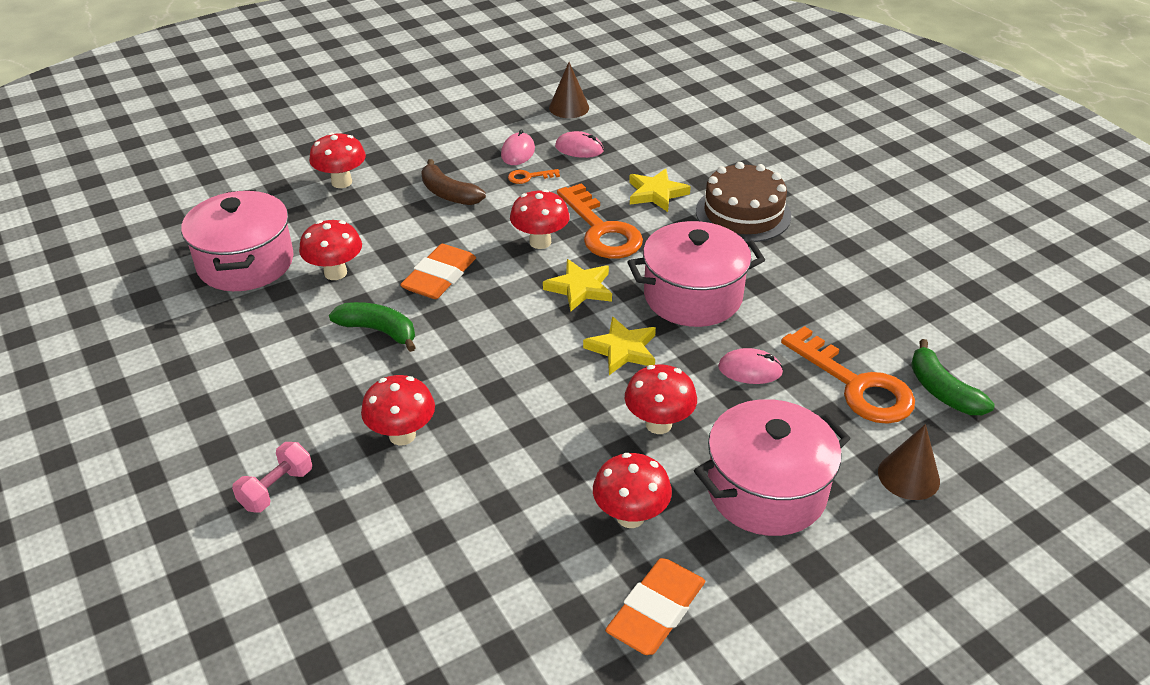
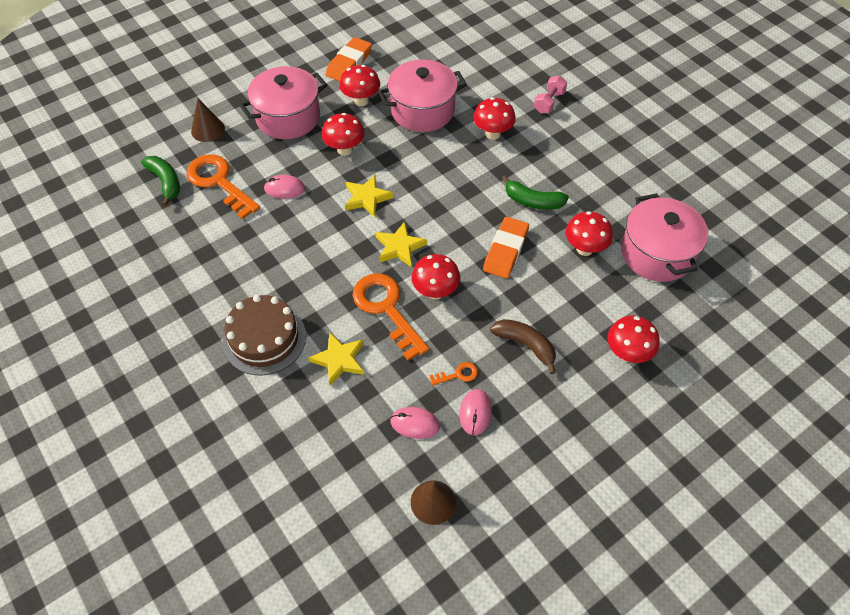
camera: 175 degrees right, 15 degrees up
(692, 296) = (316, 245): pink pot -> pink pot (422, 110)

